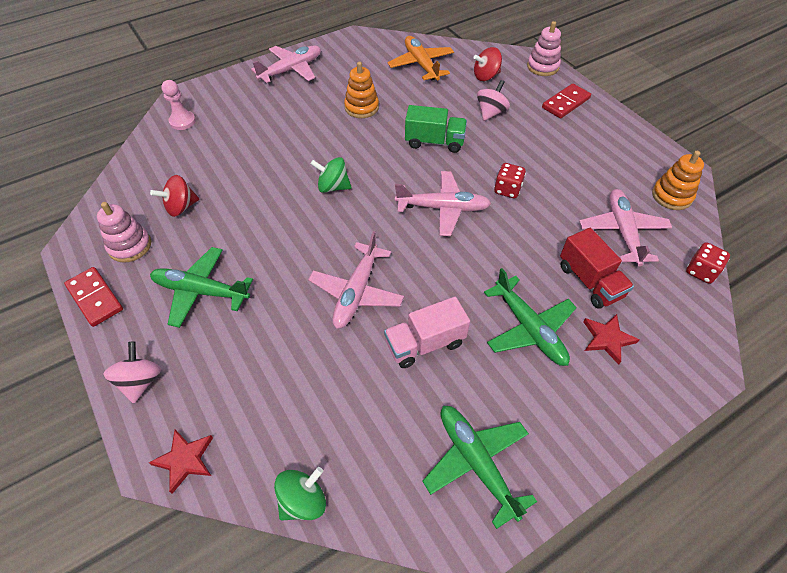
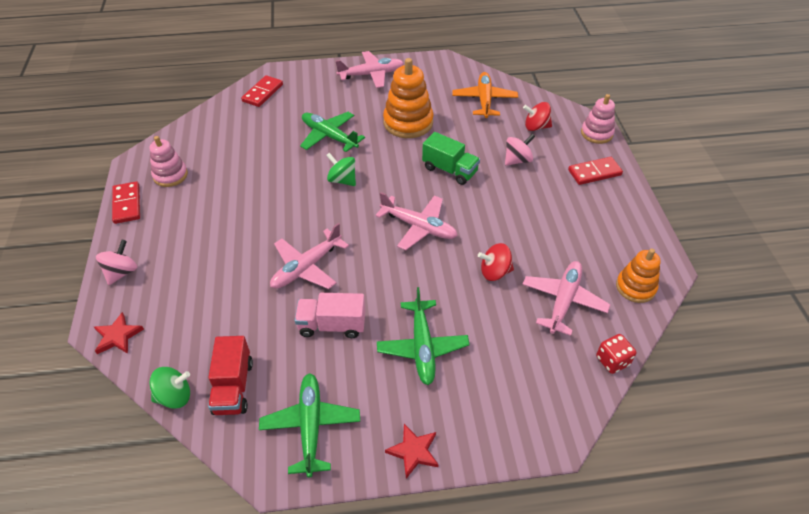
camera: 25 degrees right, 5 degrees down
(181, 207) = (221, 159): red spinning top -> red spinning top (494, 272)
(182, 121) = (262, 93): pink pawn -> red domino
(201, 291) = (198, 225): green plane -> green plane (329, 136)
(361, 107) = (408, 122): orange stacking toy -> orange stacking toy, size x1.59
(507, 189) = (485, 230): red dice -> none
(589, 281) = (502, 330): red truck -> red truck (233, 387)
(607, 339) = (482, 381): red star -> red star (413, 451)

